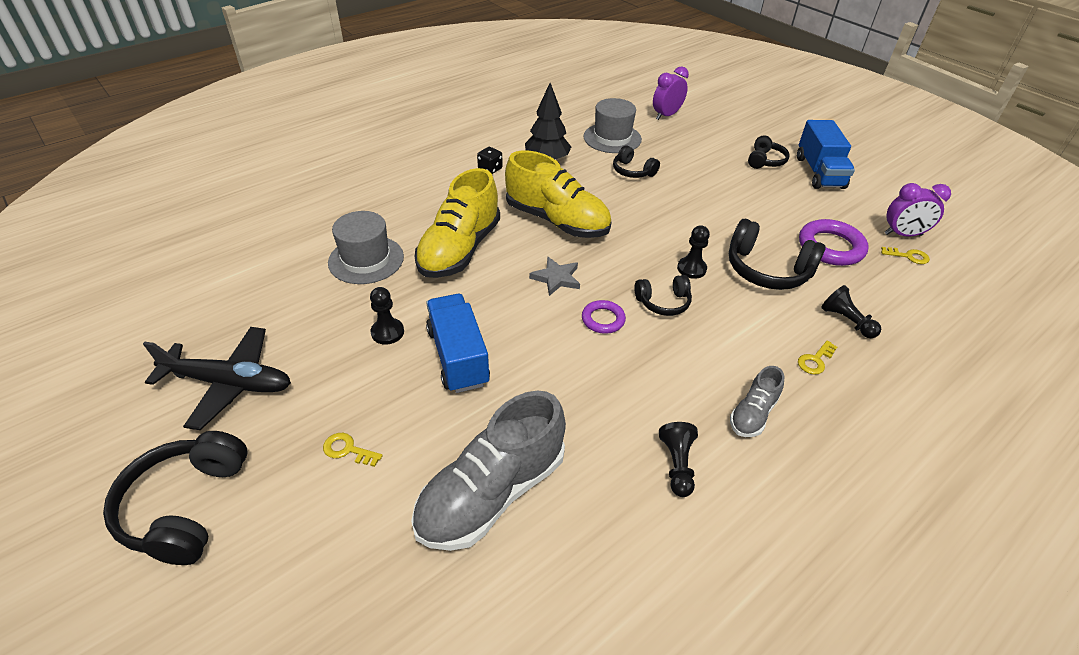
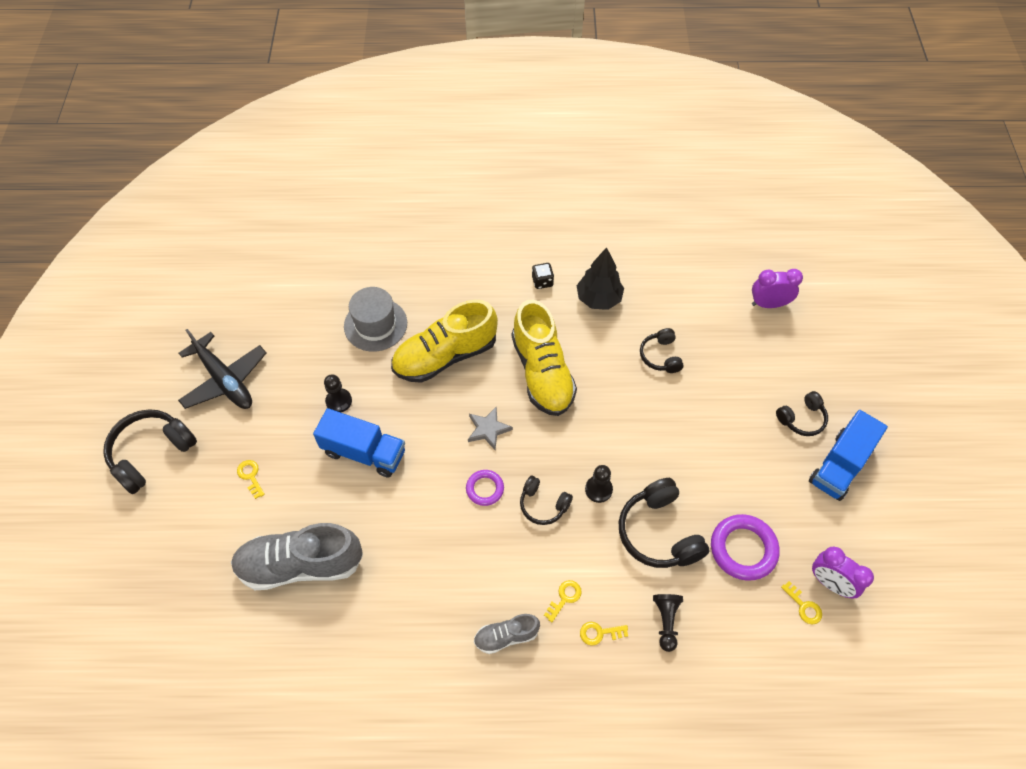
camera: 40 degrees right, 15 degrees up
(458, 357) = (364, 452): blue truck -> blue truck turned 90 degrees clockwise
(612, 138) = (684, 304): grey hat -> none
(677, 465) = (419, 631): black pawn -> none
(760, 354) = (564, 598): none -> yellow key

